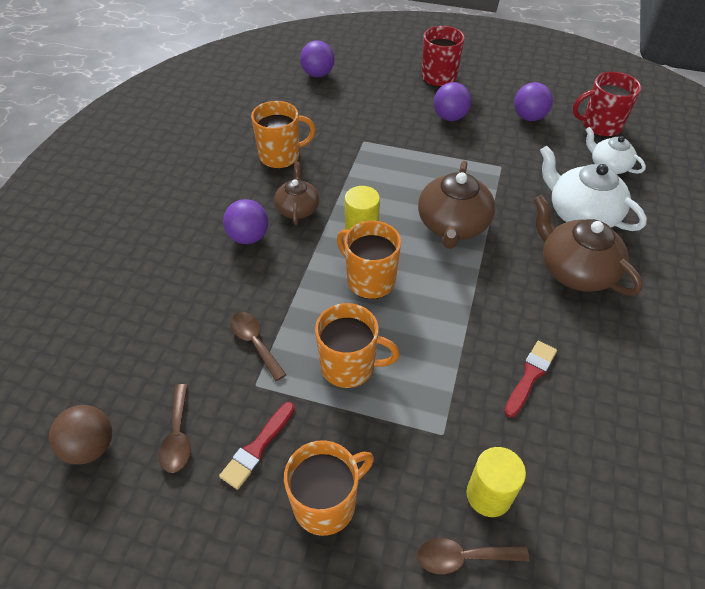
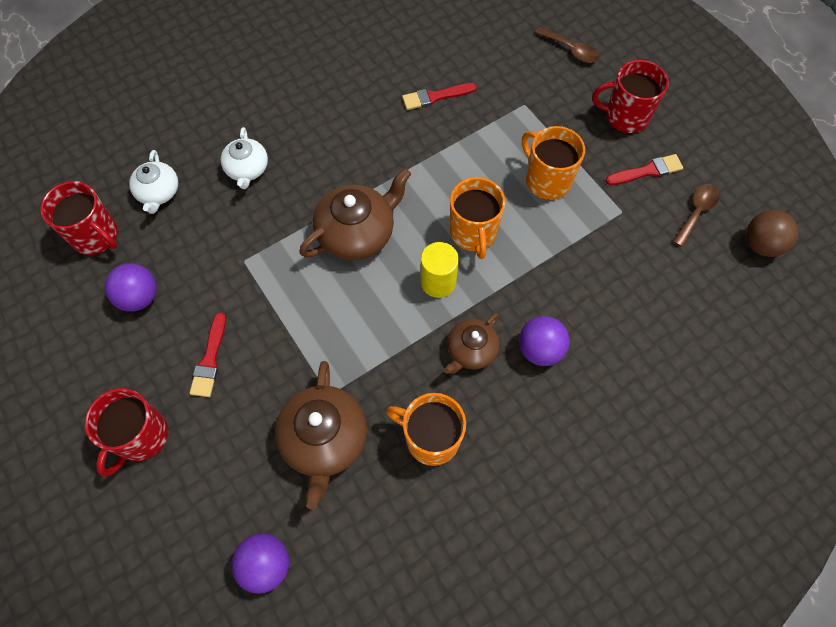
camera: 140 degrees left, 15 degrees up
(255, 342) = (602, 243): brown spoon -> none
(326, 503) = (625, 116): orange mug -> red mug
(450, 117) = (210, 359): purple ball -> red brush
(489, 495) = (529, 63): yellow cylinder -> none
(575, 270) = (316, 134): brown teapot -> brown teapot (324, 440)
(581, 214) = (247, 169): white teapot -> white teapot, size x0.61

